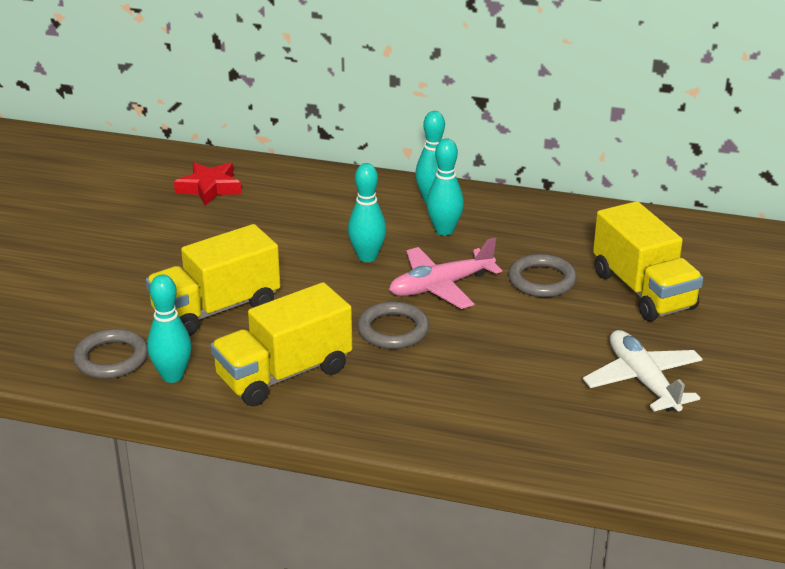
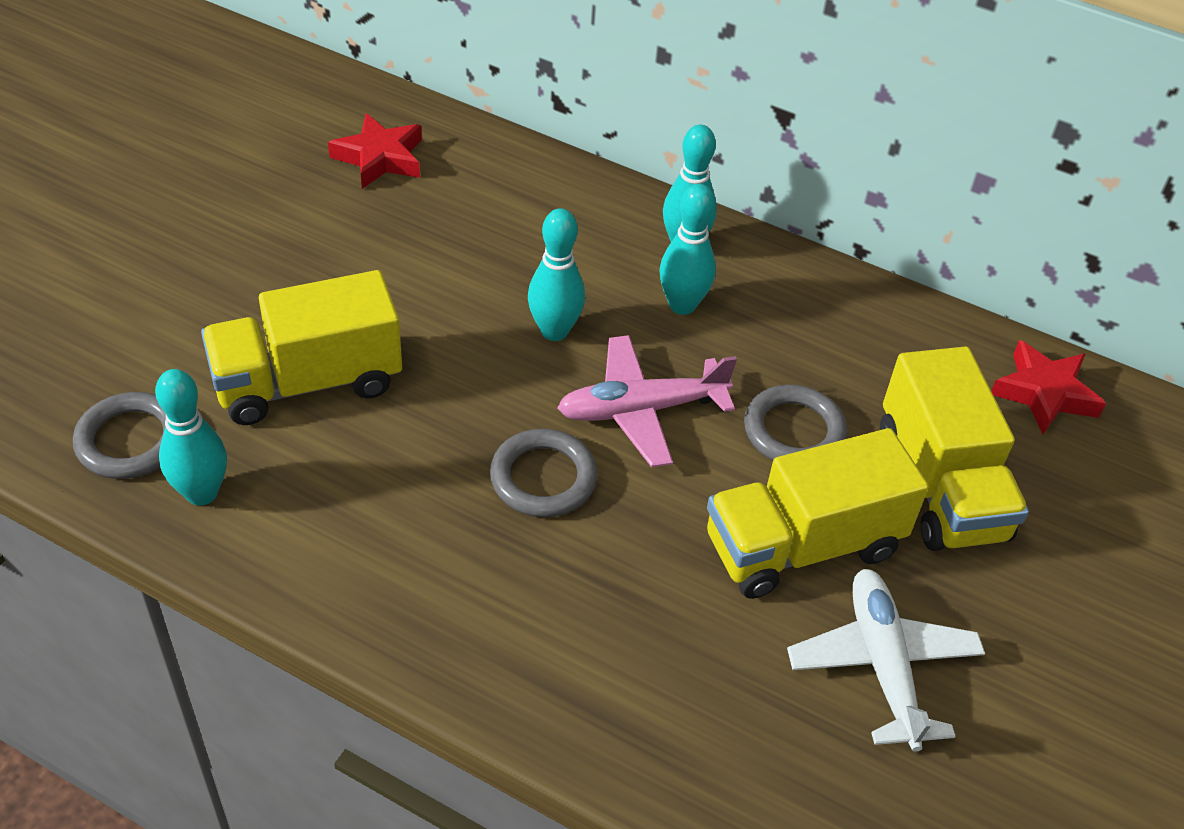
camera: 10 degrees right, 15 degrees up
(284, 374) = (358, 526): yellow truck -> yellow truck (802, 545)
(689, 236) = (1044, 393): none -> red star

